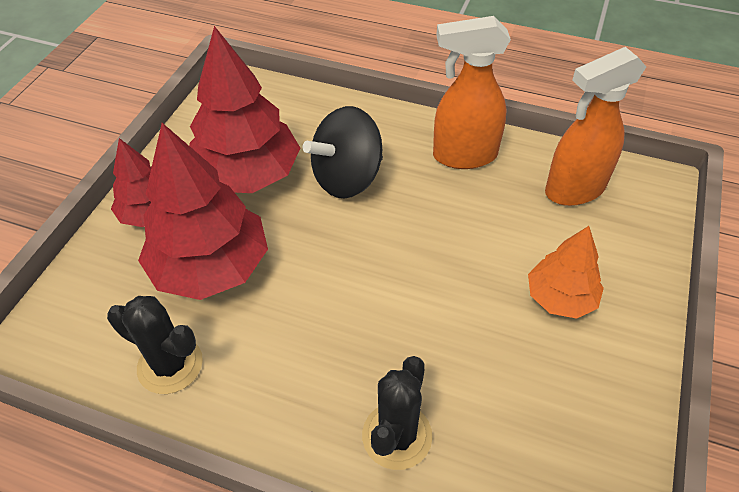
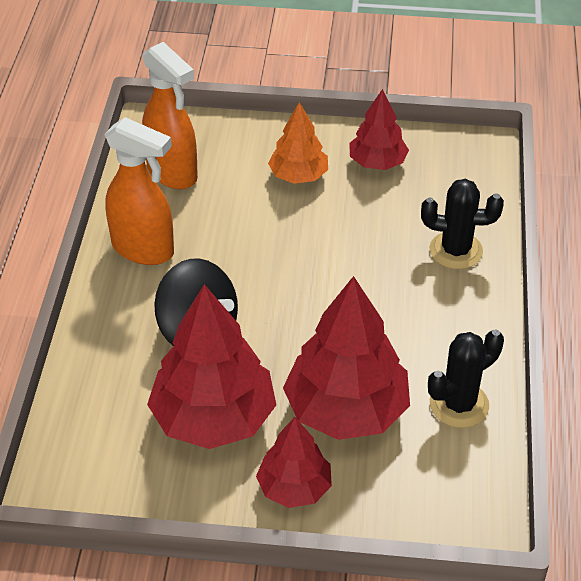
camera: 105 degrees left, 5 degrees down
(170, 365) = (459, 405): black cactus -> black cactus turned 45 degrees clockwise
(463, 156) = (144, 250): orange spray bottle -> orange spray bottle turned 45 degrees counterclockwise
(579, 389) = (377, 162): none -> red tree

